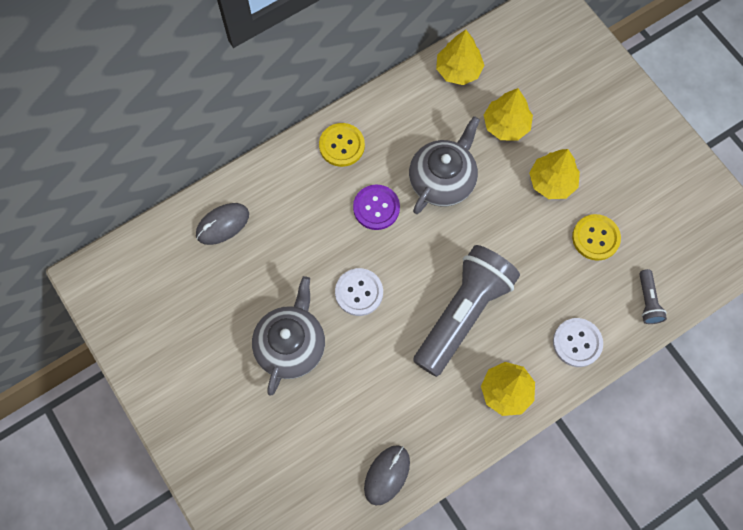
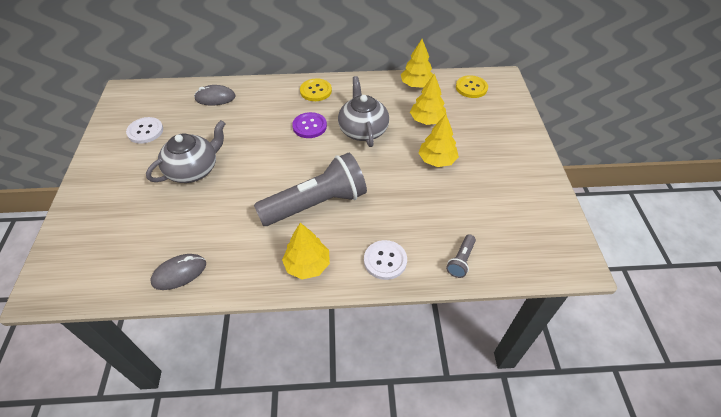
camera: 30 degrees right, 20 degrees down
(359, 292) = (260, 162): white button -> white button (145, 131)
(442, 180) = (363, 130): grey teapot -> grey teapot turned 75 degrees counterclockwise
(595, 238) = (446, 203): yellow button -> yellow button (471, 88)

